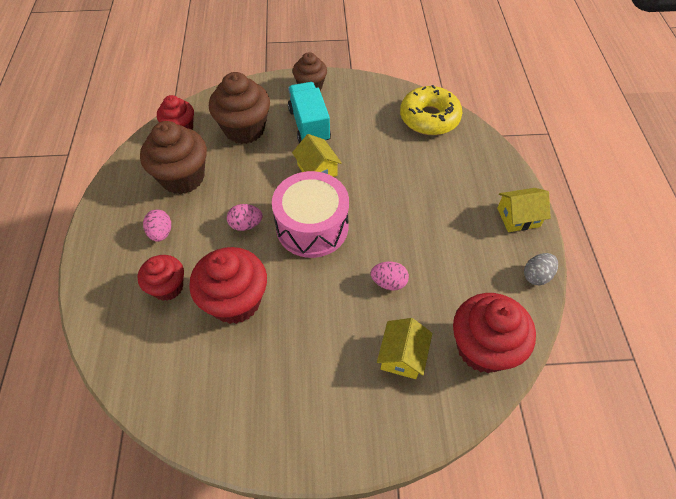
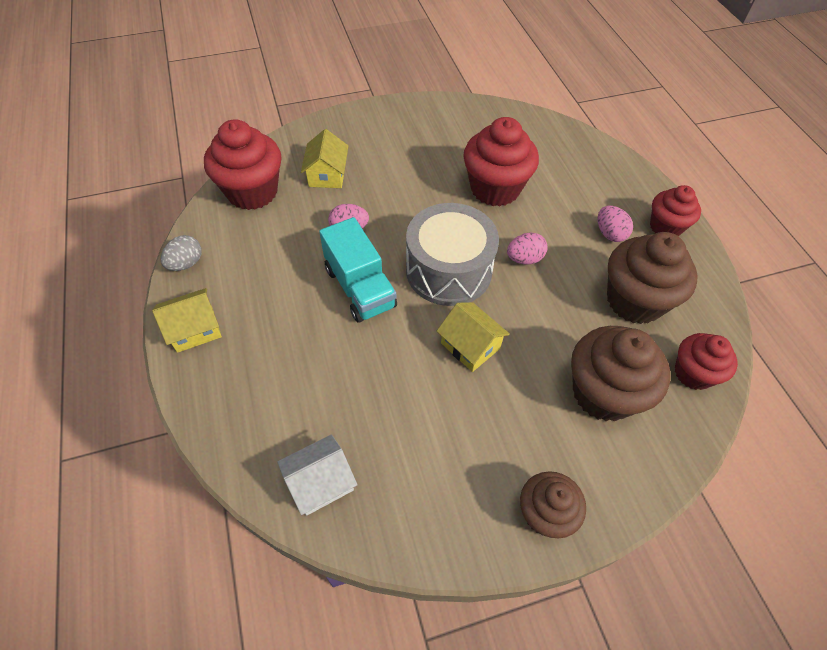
camera: 165 degrees right, 0 degrees up
(168, 287) = (565, 188): red cupcake -> red cupcake (665, 227)
(309, 125) = (511, 422): turquoise truck -> turquoise truck (360, 288)
(312, 227) = (448, 270): pink drum -> grey drum
(429, 118) = (320, 482): yellow donut -> white house

